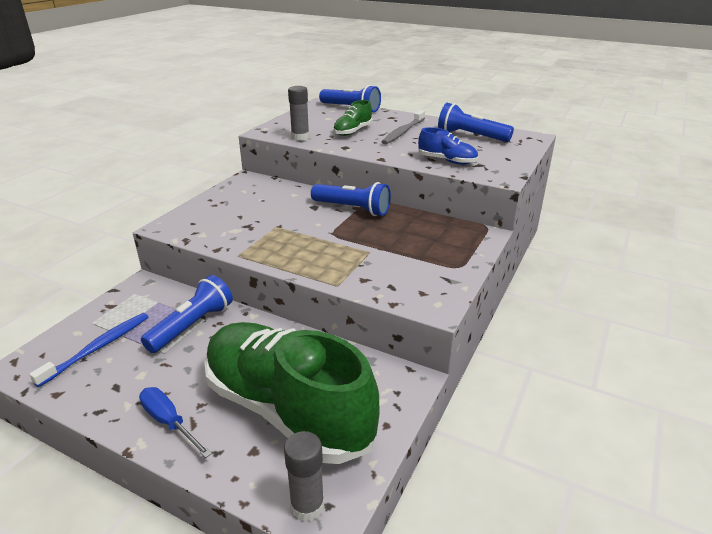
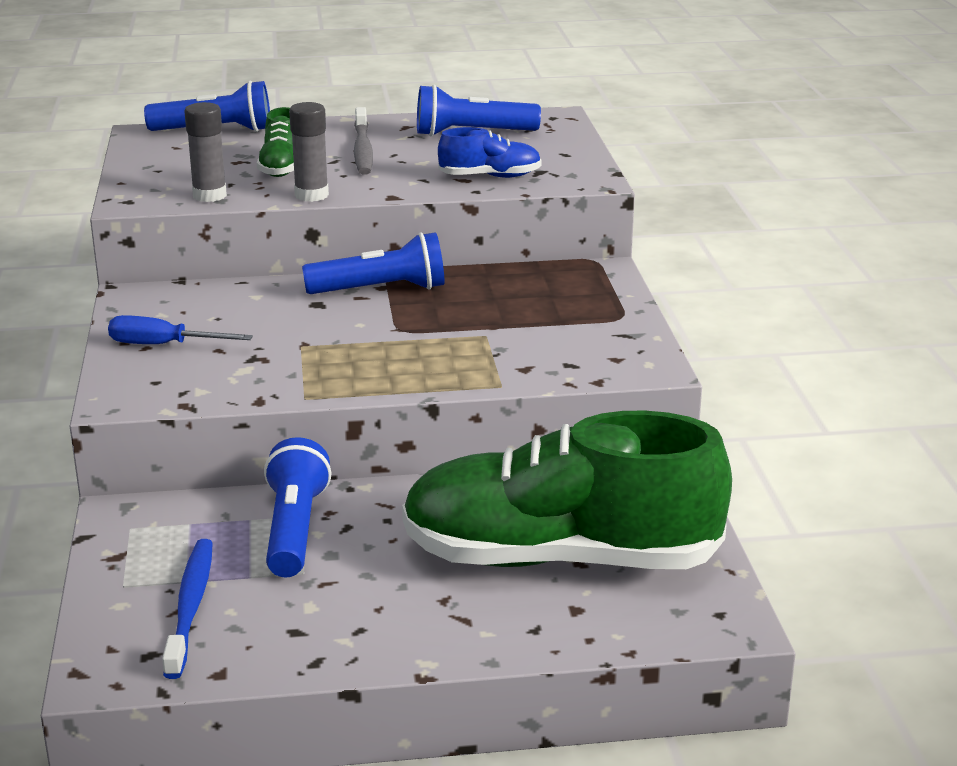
camera: 35 degrees left, 5 degrees down
(169, 422) = (432, 630): blue screwdriver -> blue screwdriver (163, 345)
(307, 506) = (699, 623): grey glue stick -> grey glue stick (311, 195)

